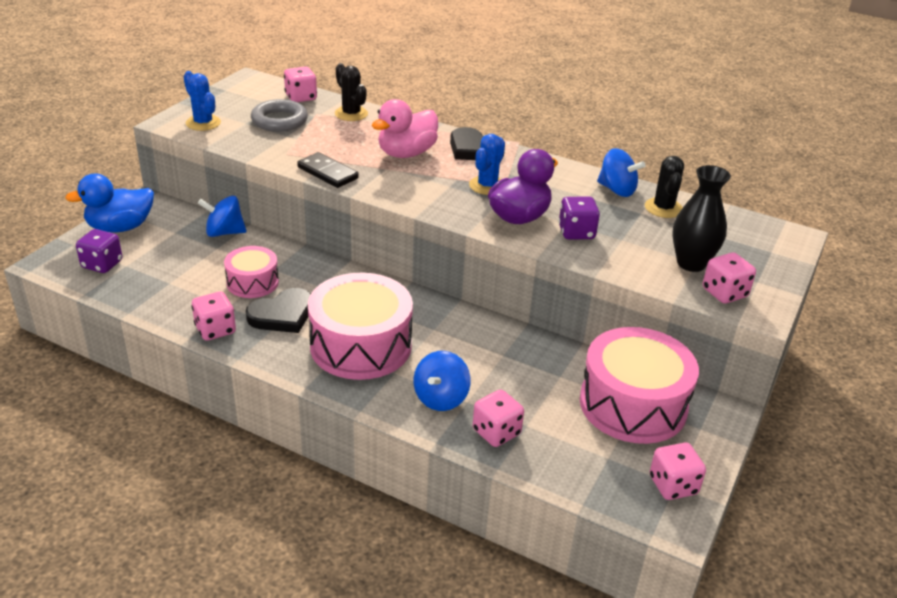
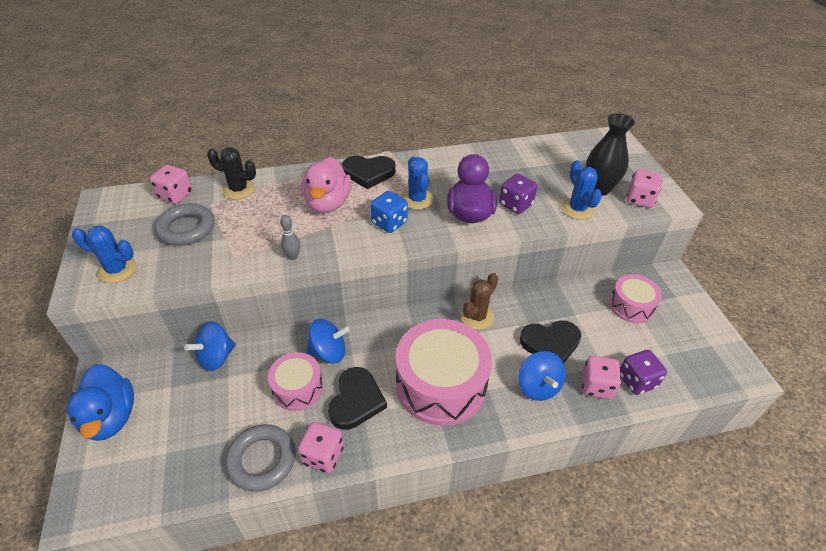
camera: 40 degrees left, 10 degrees up
(102, 264) = (140, 468): purple dice -> purple dice (636, 381)
(120, 227) = (111, 417): blue duck -> blue duck turned 45 degrees counterclockwise
(175, 306) = (262, 460): none -> grey ring
(328, 173) = (293, 256): black domino -> grey bowling pin
(436, 189) = (389, 223): none -> blue dice
(460, 323) = (477, 316): none -> brown cactus
(501, 379) = (550, 343): none -> black heart
(617, 190) = (493, 156): blue spinning top -> blue spinning top (328, 352)
(633, 404) = (631, 306): pink drum -> pink drum, size x0.55
(637, 265) = (577, 209): none -> blue cactus
(663, 208) = (534, 155): black cactus -> none
(673, 485) = (711, 347): pink dice -> none

